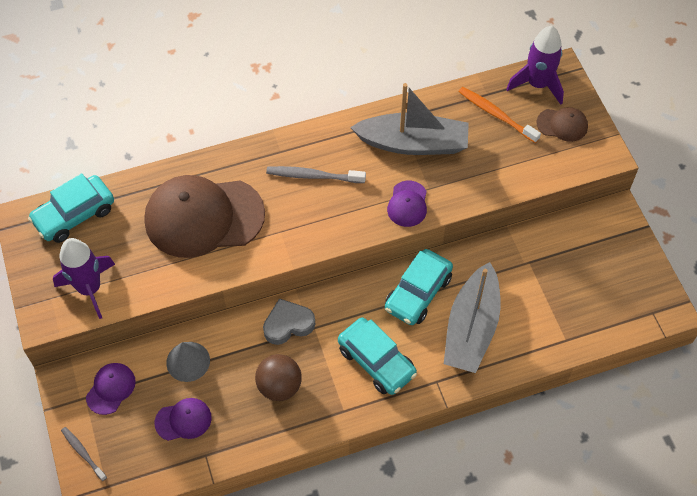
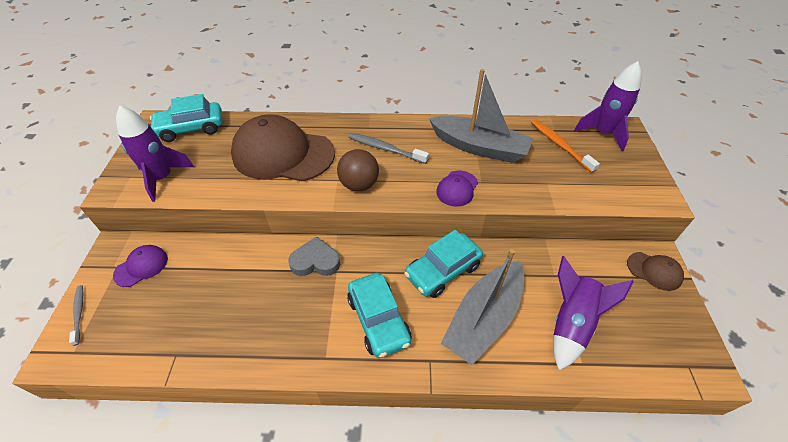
camera: 20 degrees right, 10 degrees down
(183, 420) = (179, 314): purple cap -> none
(188, 361) = (216, 265): grey cone -> none
(279, 386) = (278, 312): brown ball -> brown ball (359, 185)
(549, 306) = (571, 323): none -> purple rocket
(562, 125) = (620, 166): brown cap -> brown cap (654, 271)

